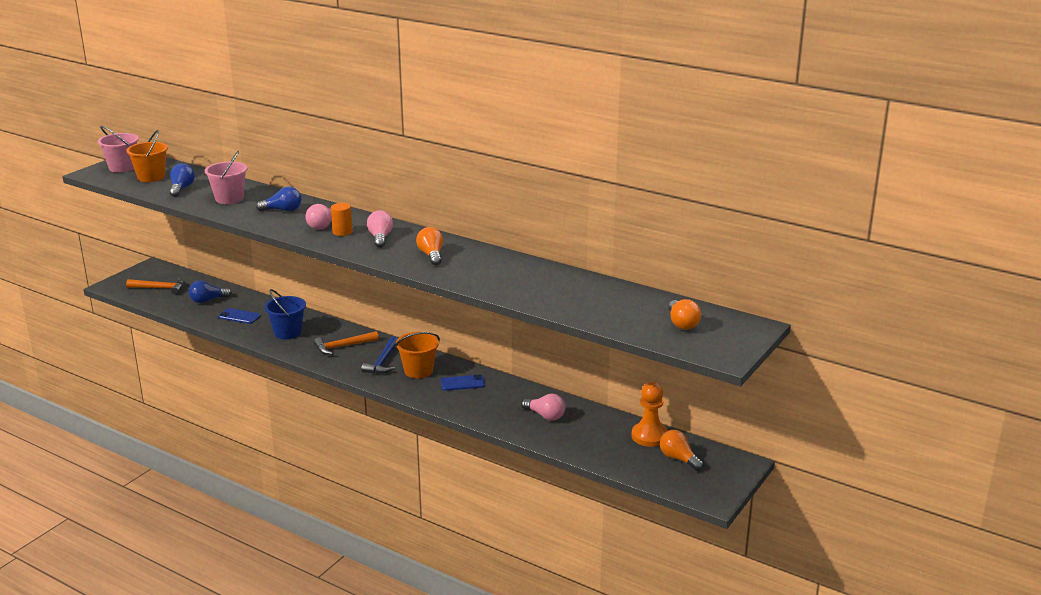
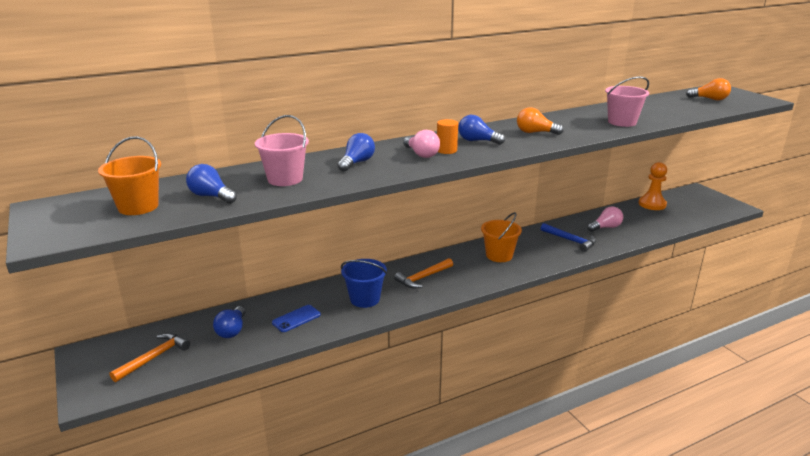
camera: 60 degrees left, 0 degrees up
(122, 167) = (67, 218): pink bucket -> pink bucket (622, 122)
(343, 346) = (423, 278): orange hammer -> orange hammer turned 45 degrees clockwise
(380, 238) = (477, 141): pink light bulb -> blue light bulb
(383, 362) = (469, 266): blue hammer -> blue hammer (570, 240)
(462, 383) = (534, 243): blue phone -> none
(678, 459) = (685, 204): orange light bulb -> none

